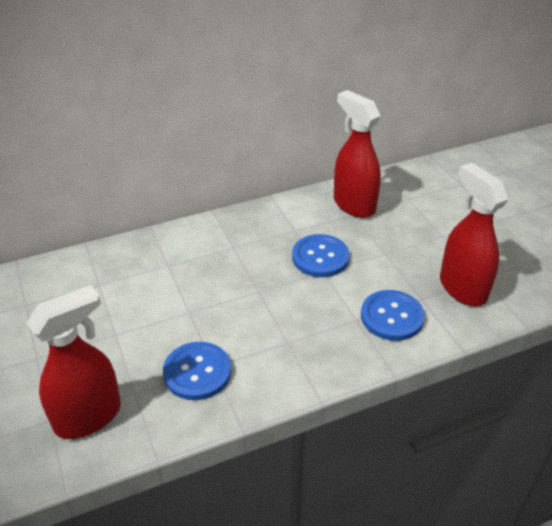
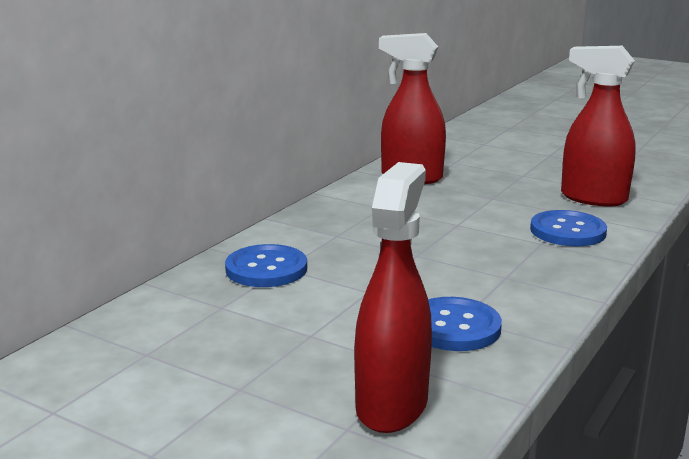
camera: 35 degrees left, 20 degrees down
(320, 257) = (438, 216): blue button -> blue button (266, 269)

